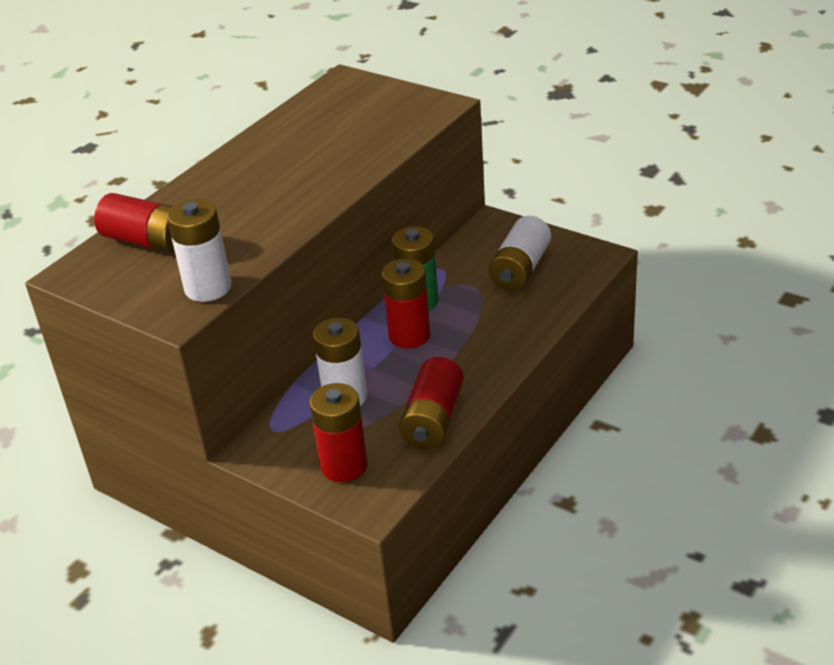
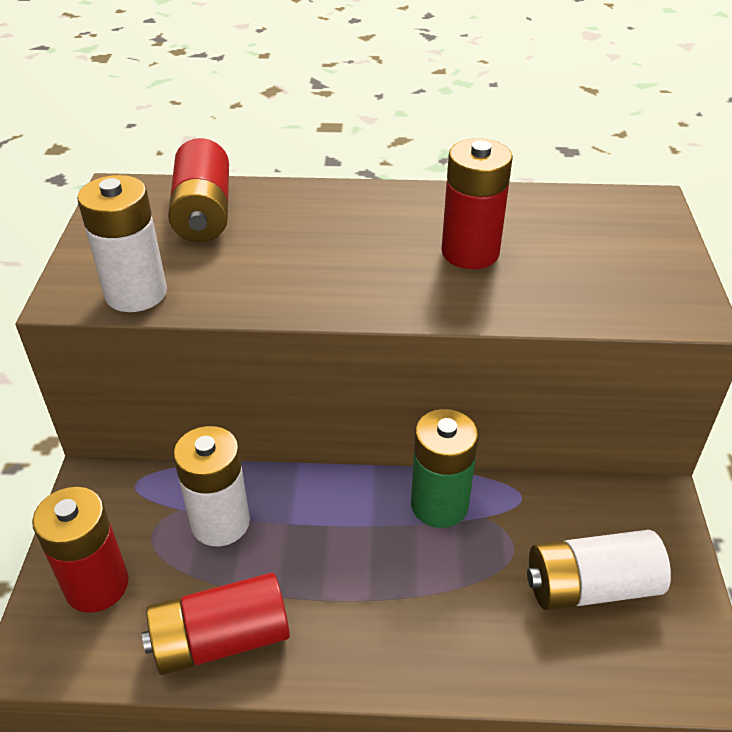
camera: 55 degrees right, 5 degrees up
(409, 335) = (368, 529): red battery -> red battery (470, 252)

